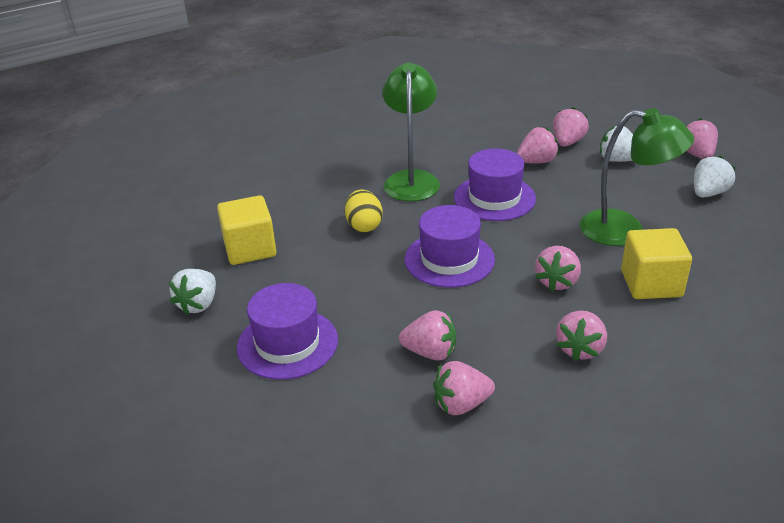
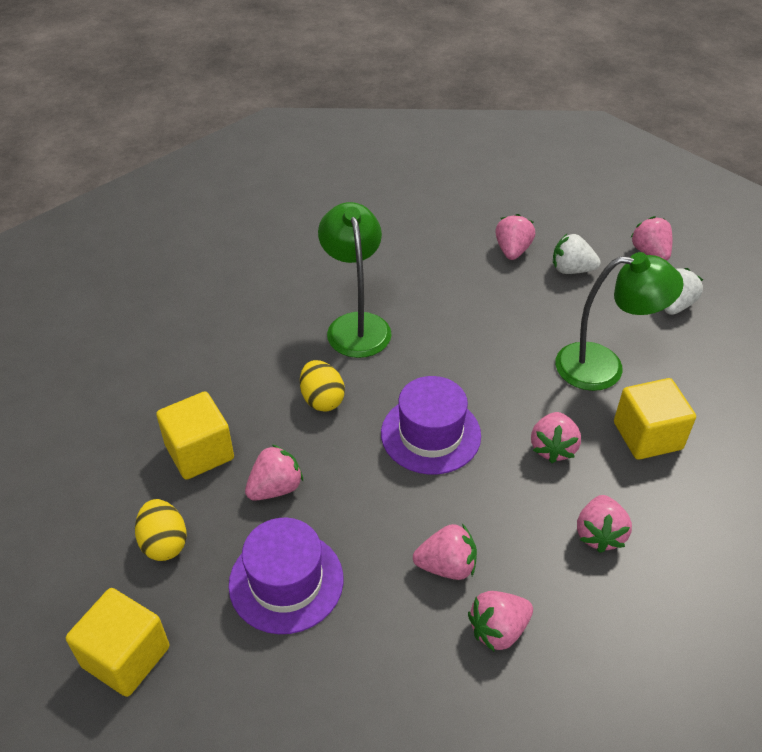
camera: 15 degrees left, 10 degrees up
(138, 374) = (126, 656): none -> yellow cube
(198, 304) = (164, 543): white strawberry -> yellow egg
(494, 198) = (455, 340): purple hat -> none
(536, 162) = (486, 282): pink strawberry -> pink strawberry (275, 488)

